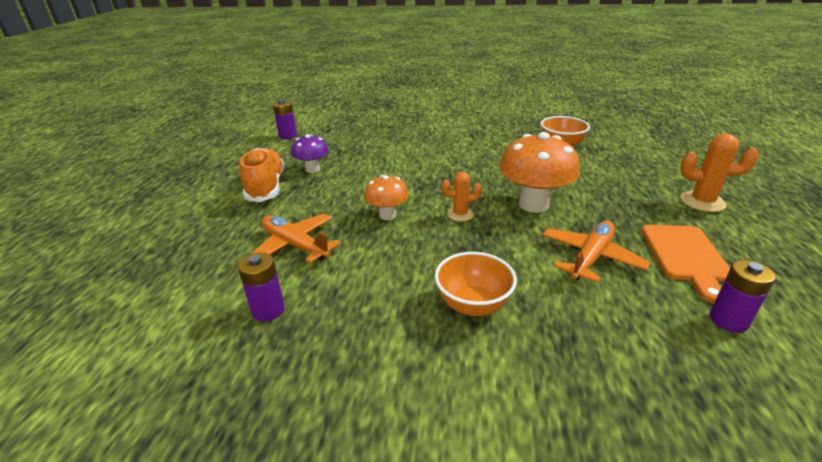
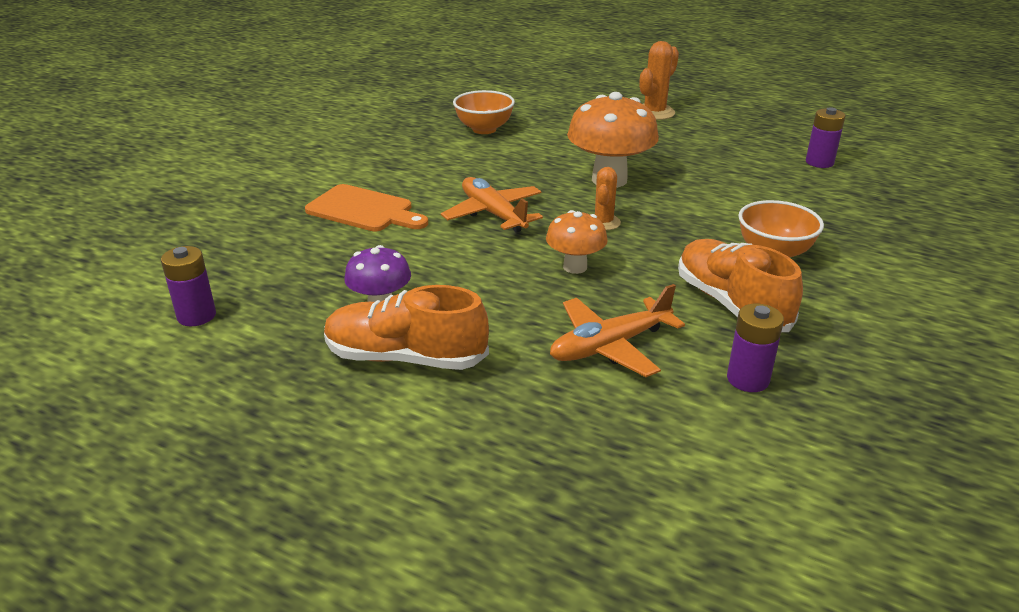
camera: 70 degrees left, 0 degrees up
(371, 290) = (731, 304): none -> orange shoe
(591, 257) = (720, 182): orange plane -> orange plane (493, 214)
(685, 256) = (734, 147): orange cutting board -> orange cutting board (364, 210)

